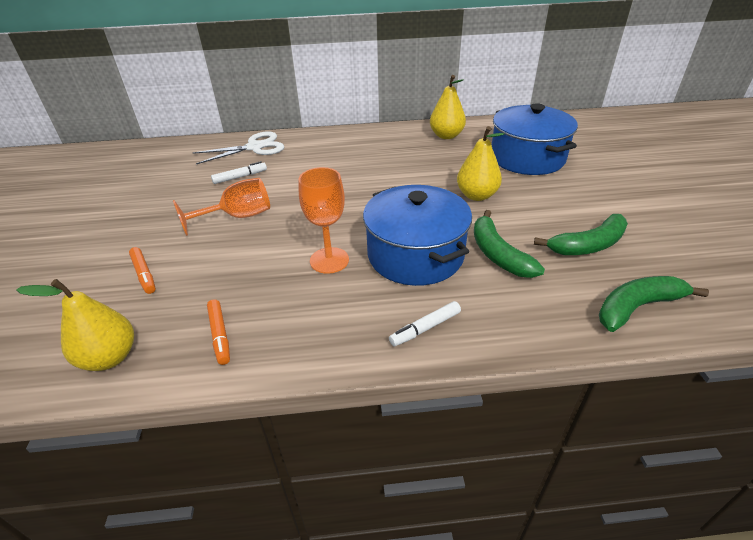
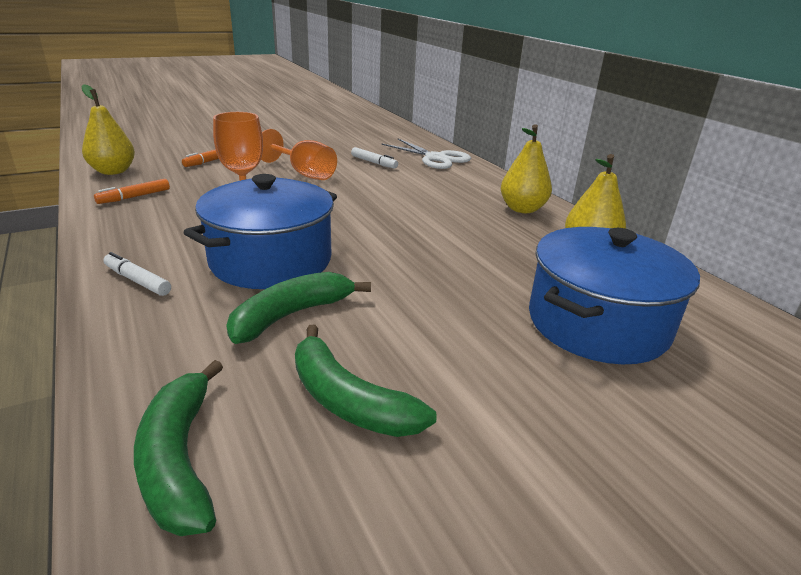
camera: 65 degrees right, 10 degrees down
(476, 195) = (433, 287): yellow pear -> yellow pear (522, 209)
(637, 307) = (180, 459): green banana -> green banana turned 150 degrees counterclockwise

